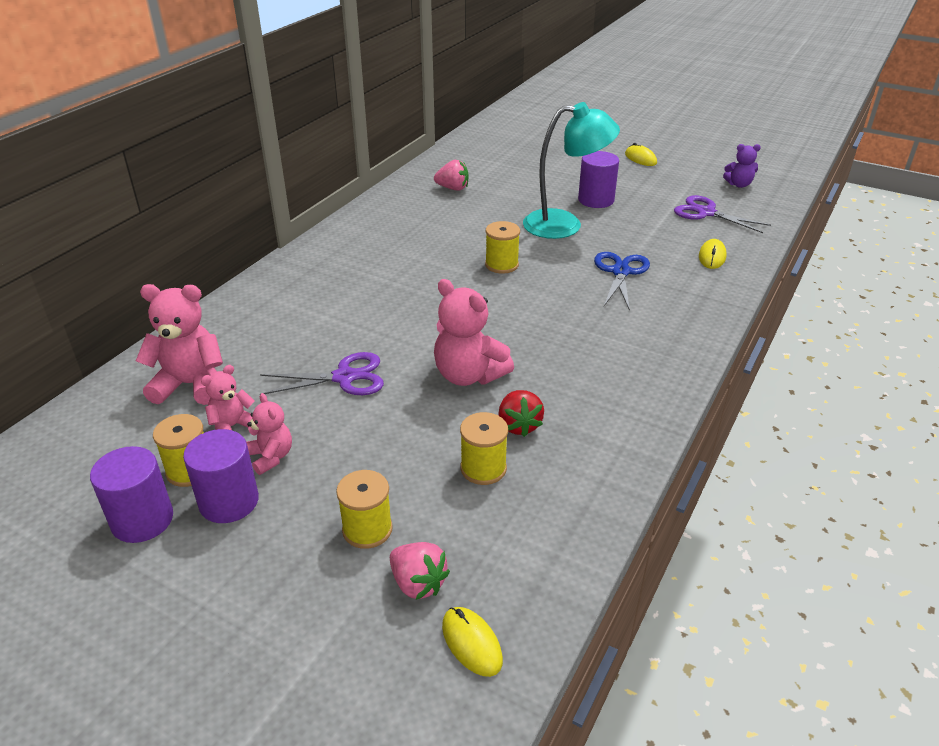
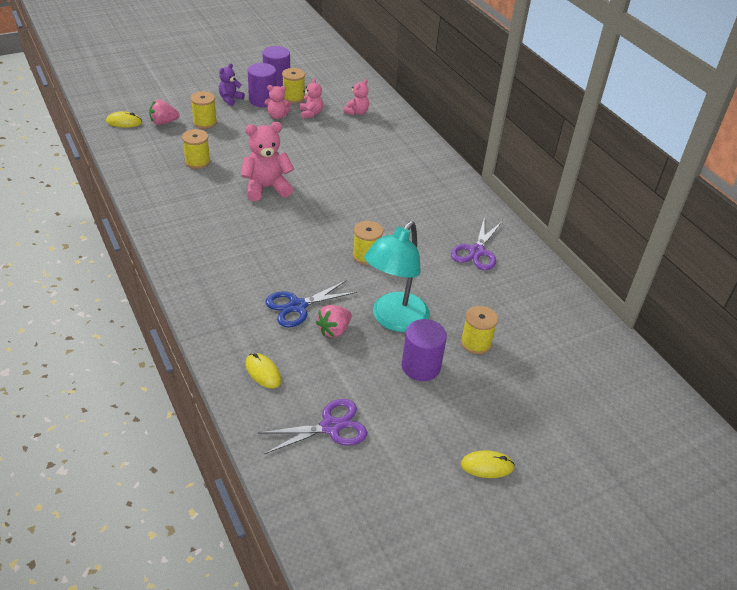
camera: 120 degrees right, 5 degrees up
(191, 385) = (357, 112): pink teddy bear -> pink teddy bear, size x0.57
(344, 377) = (312, 152): purple scissors -> purple scissors (476, 251)
(453, 188) = (515, 292): pink strawberry -> pink strawberry (334, 330)
(518, 425) = (210, 184): red strawberry -> none
(537, 188) = (476, 343): none -> yellow spool
(620, 272) = (297, 306): blue scissors -> blue scissors turned 105 degrees clockwise
(739, 184) = (360, 505): purple teddy bear -> purple teddy bear (230, 99)

